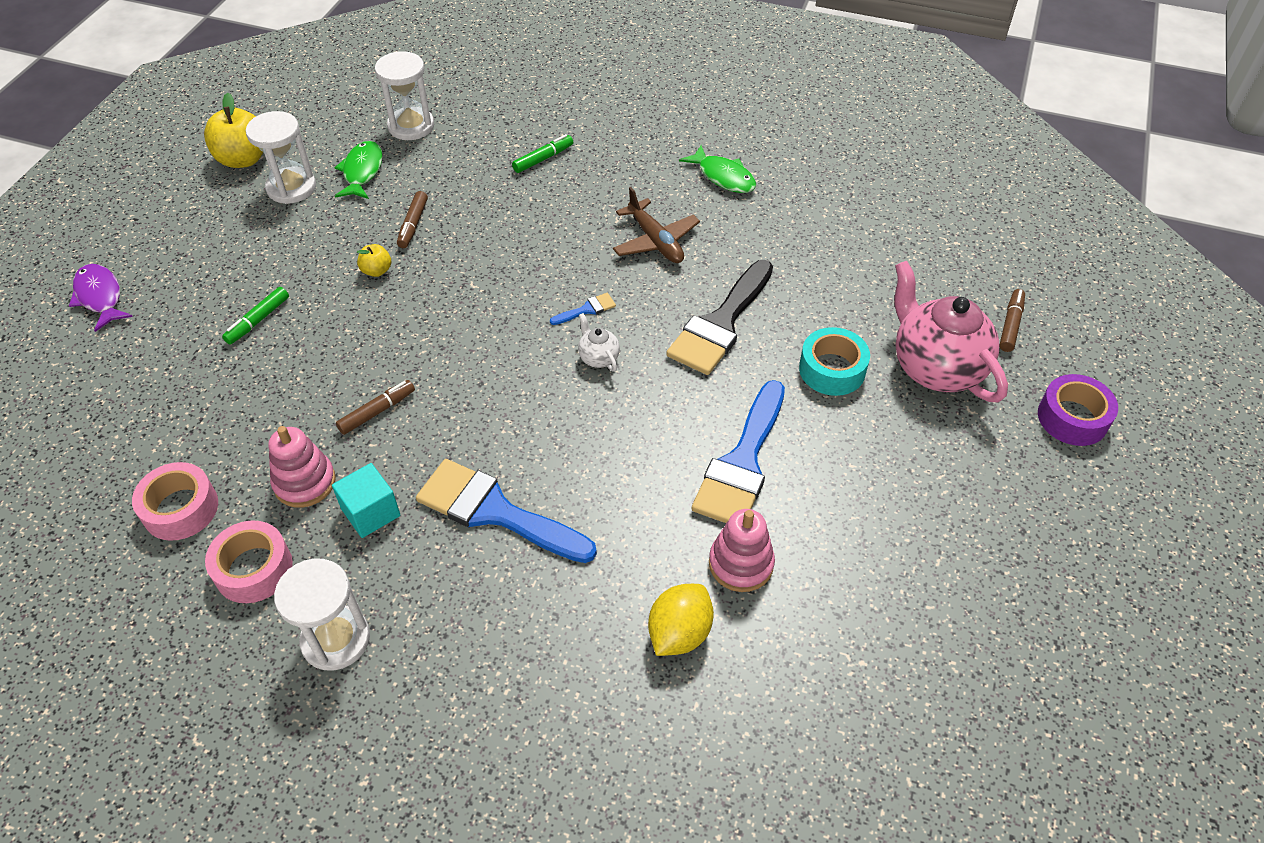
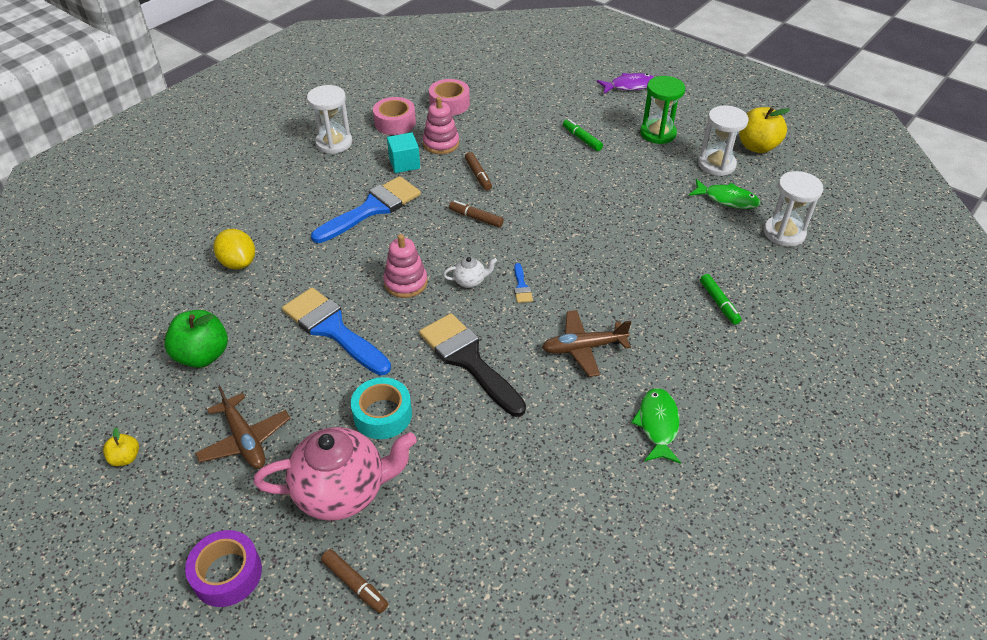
camera: 110 degrees right, 5 degrees down
(229, 248) = (658, 133): none -> green hourglass
(377, 271) = (609, 192): yellow apple -> yellow apple (125, 458)
(413, 224) = (654, 215): brown marker -> brown marker (476, 218)
(723, 177) = (658, 425): green fish -> green fish turned 120 degrees clockwise
(741, 564) = (260, 303): pink stacking toy -> pink stacking toy (405, 283)
(858, 583) = (203, 355): none -> green apple
(937, 475) = (245, 440): none -> brown plane

